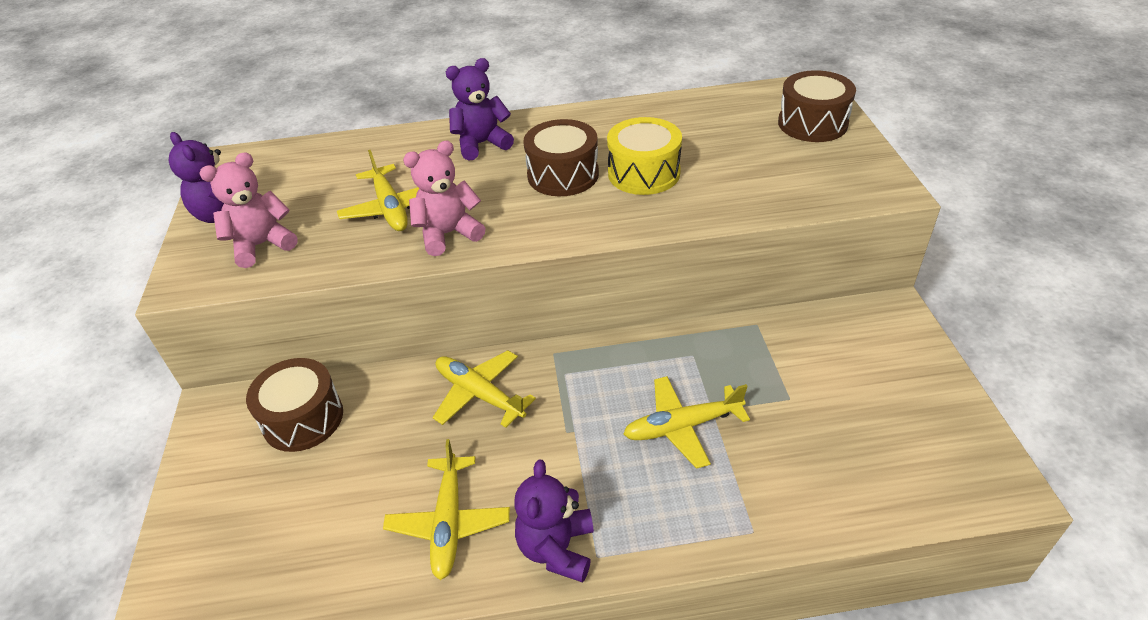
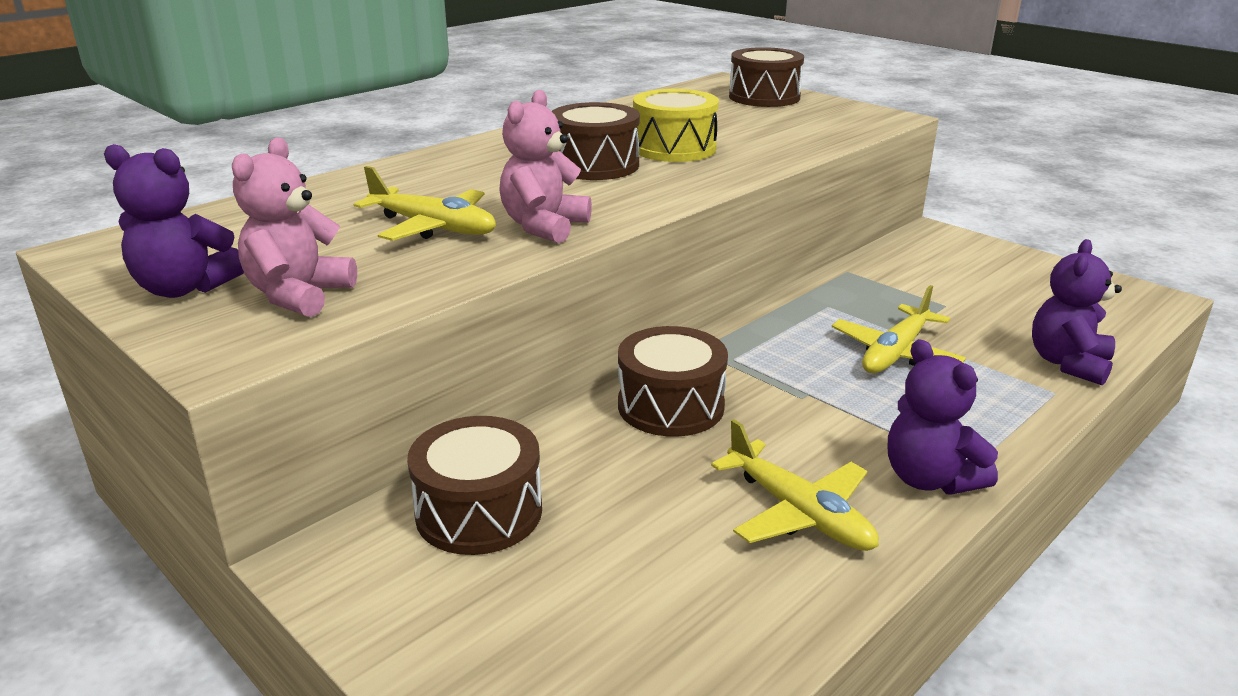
camera: 40 degrees left, 15 degrees down
(480, 394) = (670, 406): yellow plane -> brown drum
(481, 144) = (461, 165): purple teddy bear -> purple teddy bear (1068, 363)

